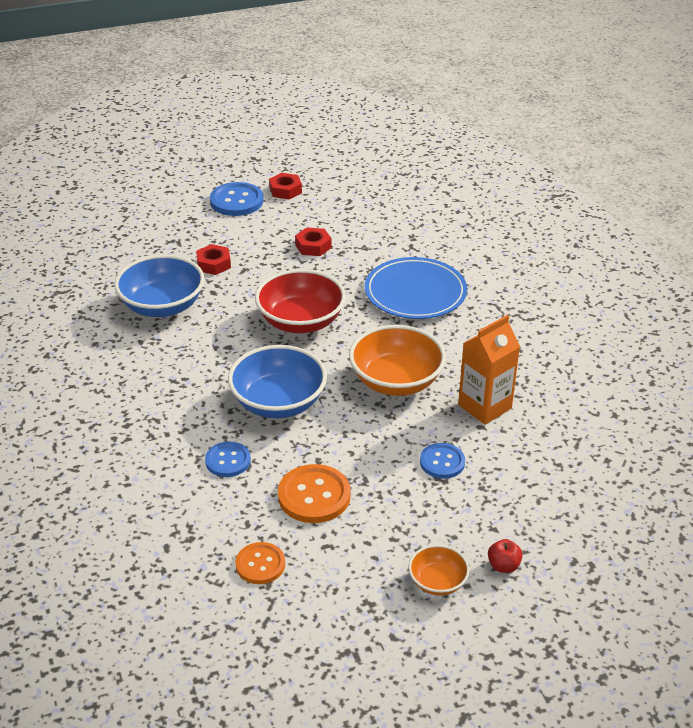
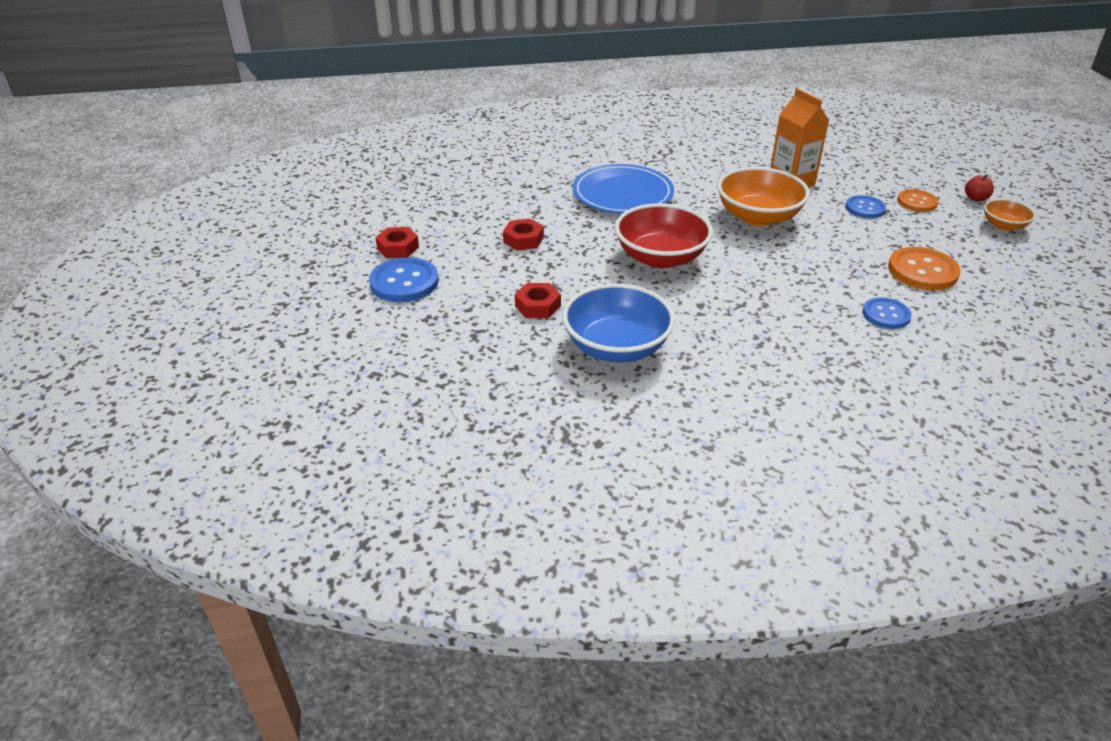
camera: 80 degrees left, 0 degrees up
(260, 564) = (1019, 305): orange button -> orange button (917, 202)
(278, 402) = (793, 280): blue bowl -> none

